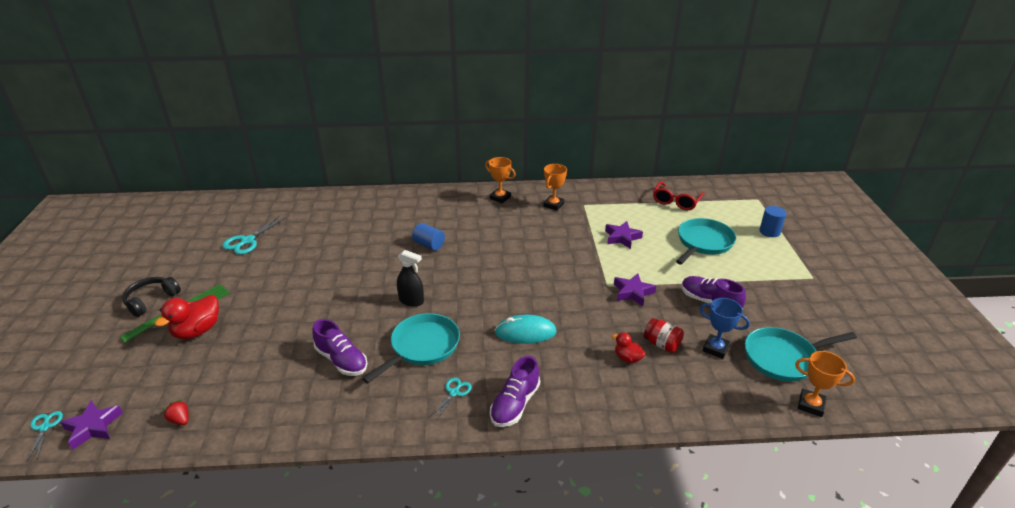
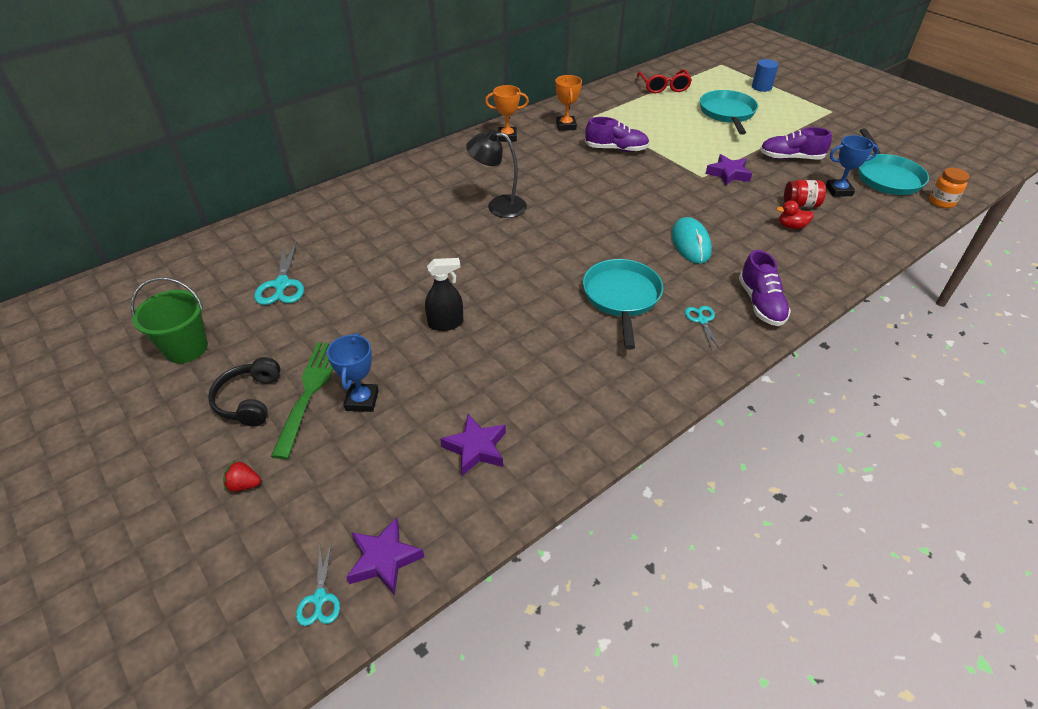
camera: 35 degrees left, 10 degrees up
(44, 427) = (320, 598): turquoise scissors -> turquoise scissors turned 135 degrees counterclockwise
(162, 256) = (186, 348): none -> green bucket
(180, 420) = (478, 491): red strawberry -> red strawberry (244, 485)
(197, 331) = (362, 400): red duck -> blue trophy
(341, 360) = (564, 347): purple shoe -> purple shoe (616, 149)
(411, 301) = (554, 263): black spray bottle -> black spray bottle (446, 323)
(429, 245) = (498, 206): blue cylinder -> black lamp
(525, 332) = (690, 243): turquoise mouse -> turquoise mouse turned 60 degrees counterclockwise
(622, 237) = (661, 133): purple star -> purple star (476, 448)
(783, 358) = (886, 177): turquoise pan -> turquoise pan turned 45 degrees counterclockwise
(811, 405) = (941, 202): orange trophy -> orange jar

